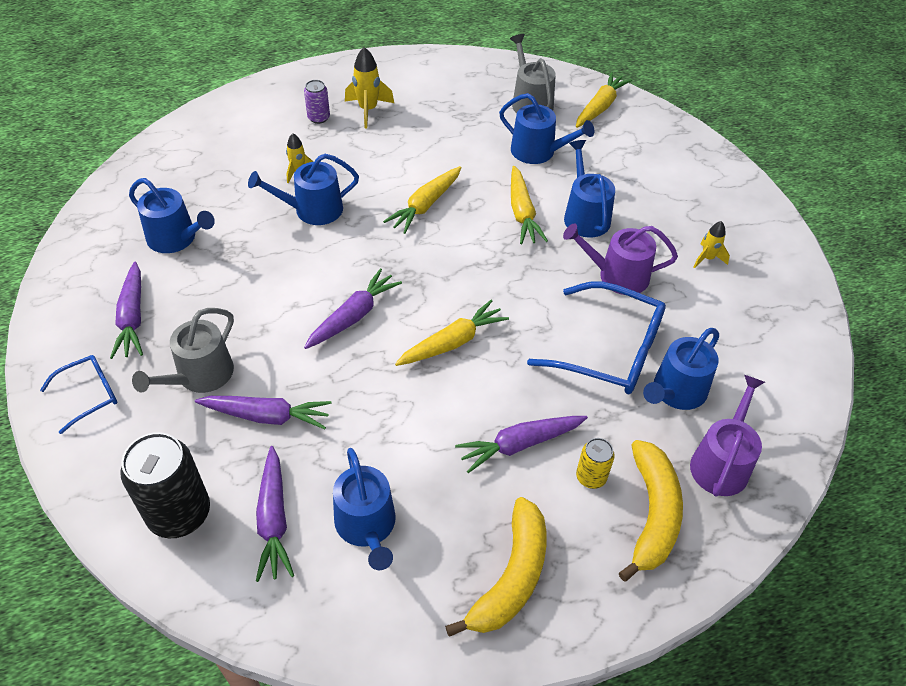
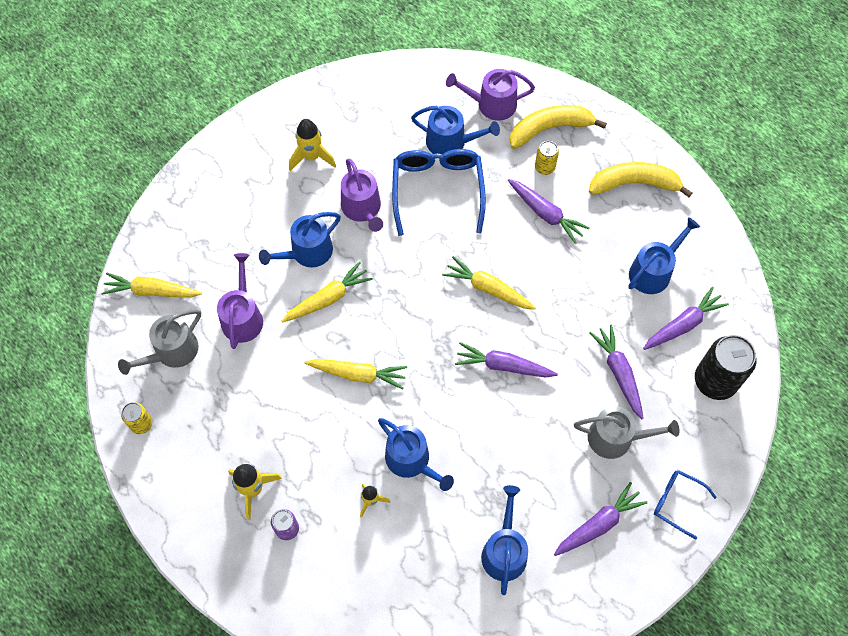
camera: 115 degrees left, 15 degrees up
(474, 70) = (141, 424): none -> yellow can
(538, 152) = (243, 317): blue watering can -> purple watering can
(707, 258) = (312, 157): yellow rocket -> yellow rocket, size x1.60

